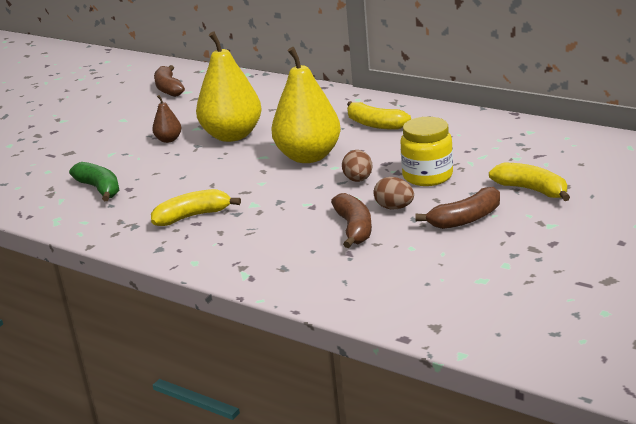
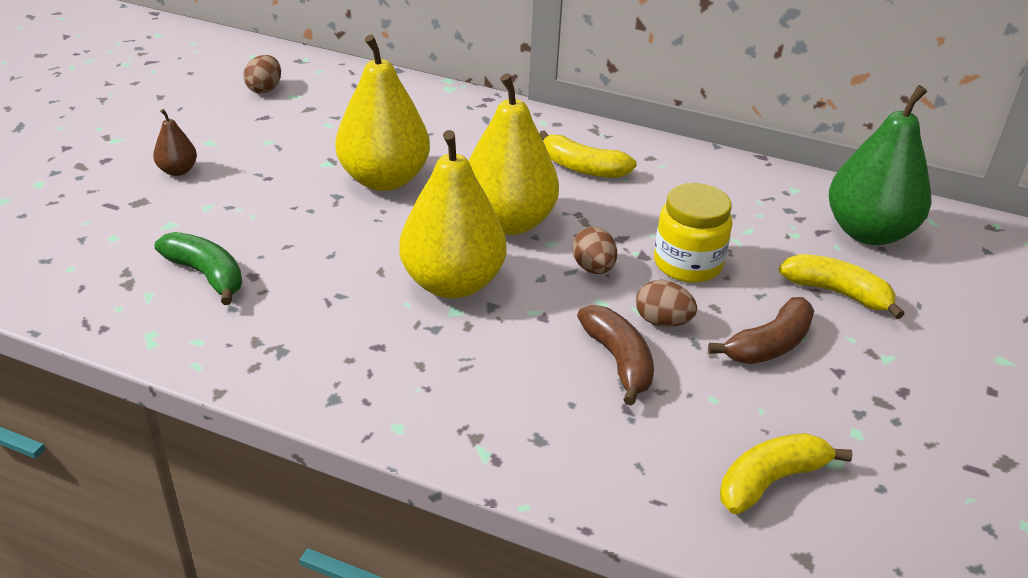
camera: 15 degrees left, 10 degrees up
(168, 89) = (265, 89): brown banana -> brown egg
(168, 140) = (290, 183): brown pear -> brown pear (178, 171)
(193, 216) = (369, 333): yellow banana -> yellow banana (771, 481)
(257, 190) = (452, 283): none -> yellow pear
(574, 155) = (868, 232): none -> green pear

